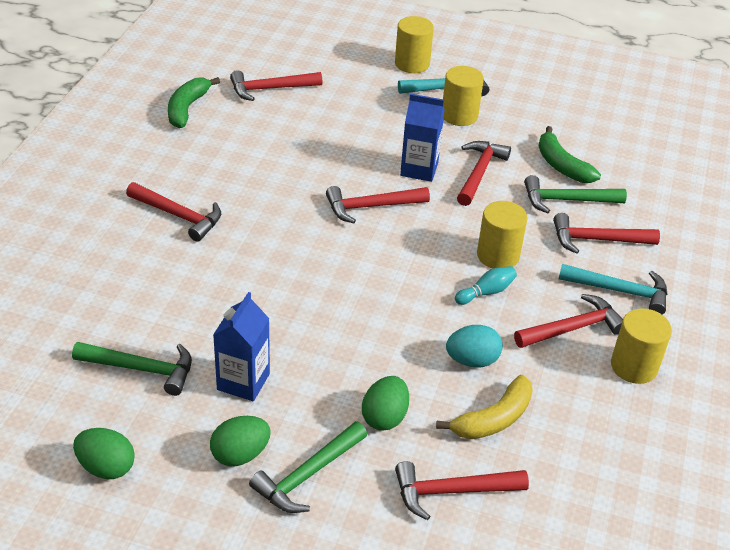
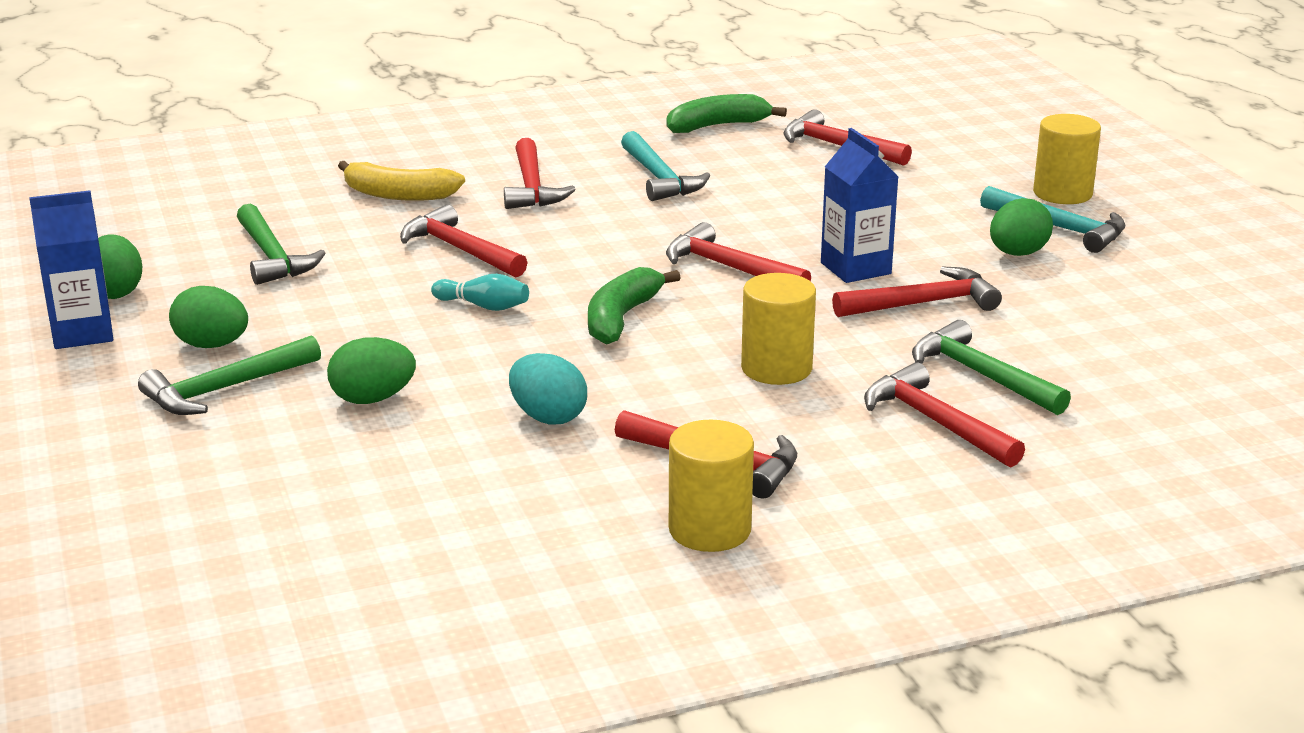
camera: 55 degrees right, 15 degrees down
(243, 382) = (323, 308): blue carton -> blue carton (83, 333)
(307, 475) = (224, 389): green hammer -> green hammer turned 45 degrees counterclockwise
(451, 491) = (302, 478): red hammer -> red hammer (459, 250)
(459, 115) = (1017, 253): yellow cylinder -> green egg
(486, 292) = (691, 384): turquoise bowling pin -> turquoise bowling pin (483, 306)
(493, 419) = (462, 464): yellow banana -> yellow banana (398, 194)
(561, 165) = (1052, 348): green banana -> green banana (621, 318)
(620, 291) = (853, 472): turquoise hammer -> turquoise hammer (659, 178)

